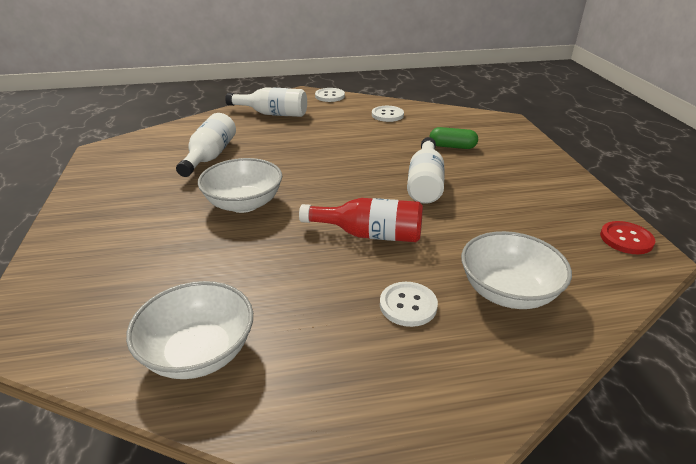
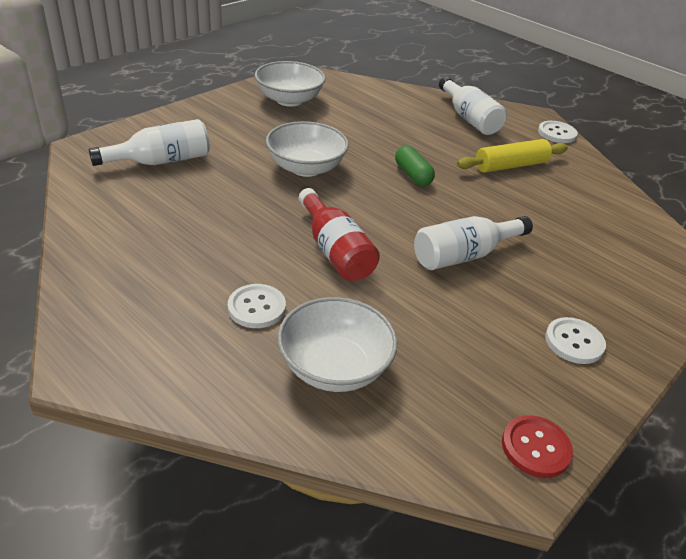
camera: 50 degrees right, 5 degrees up
(199, 352) = (121, 225): white bowl -> white bowl (289, 100)
(210, 157) = (353, 121): white bottle -> white bottle (160, 161)
(345, 125) = (511, 166): none -> yellow rolling pin
(387, 115) = (573, 183): white button -> white button (574, 342)
(452, 146) = (568, 250): green capsule -> green capsule (412, 175)

